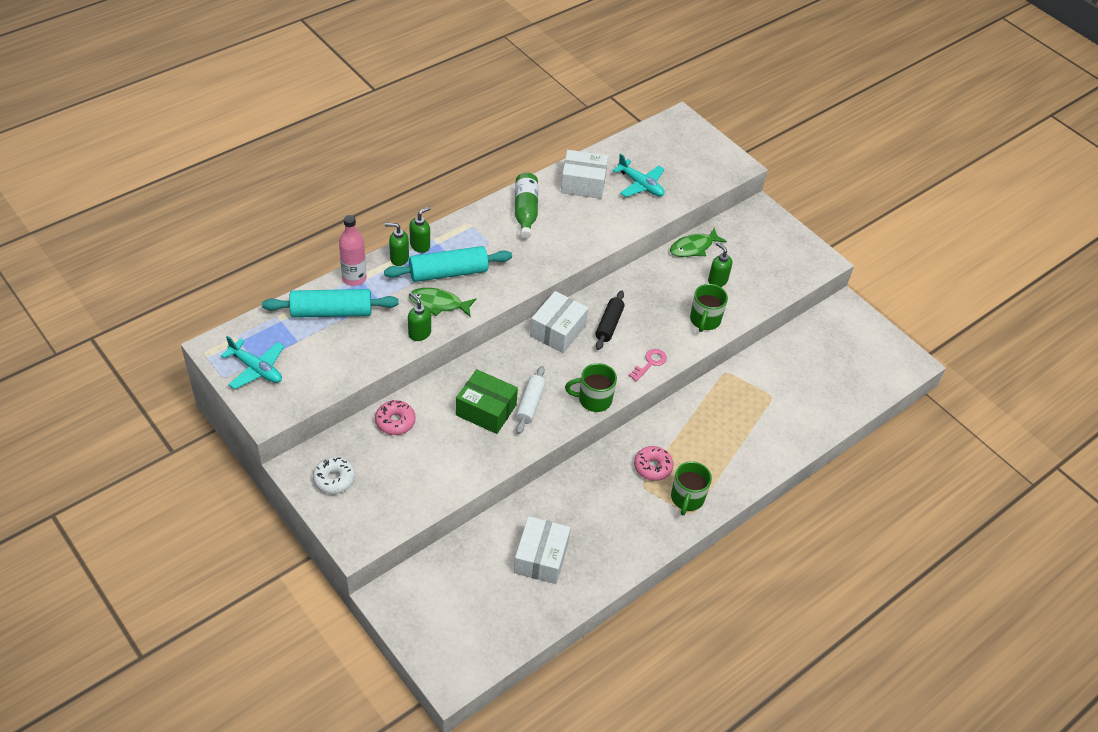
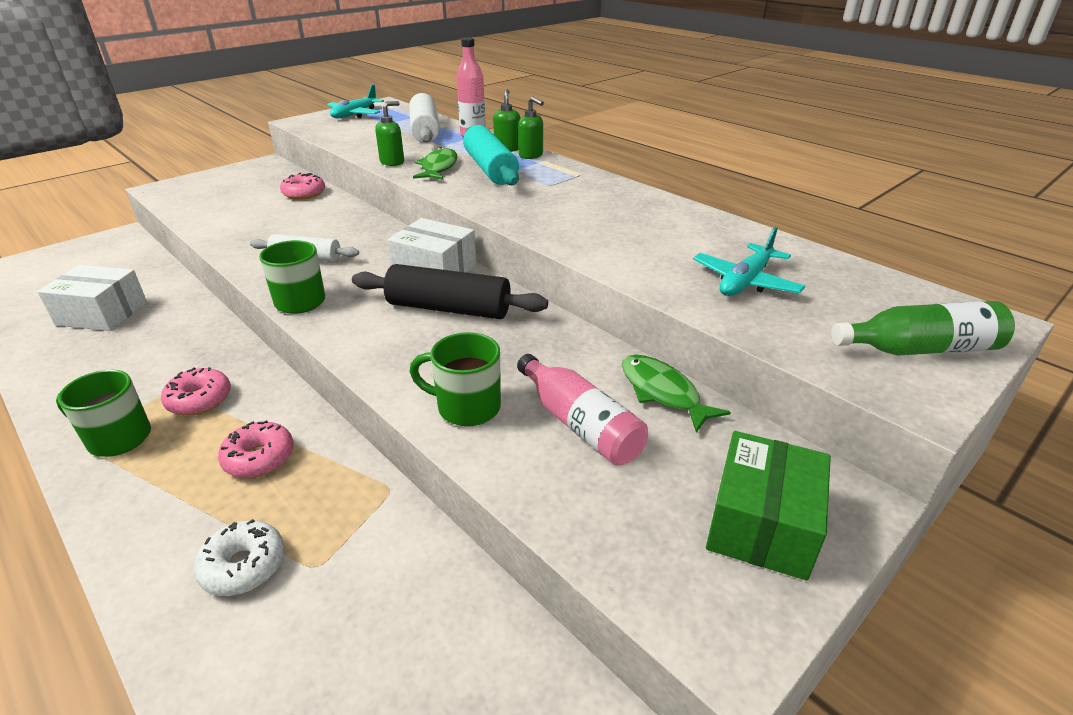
camera: 90 degrees right, 15 degrees down
(331, 312) = (425, 131): turquoise rolling pin -> white rolling pin
(334, 479) = (242, 176): white donut -> white donut (243, 566)
(486, 410) = (305, 234): green box -> green box (761, 524)
(525, 211) = (621, 201): green bottle -> green bottle (920, 349)
(583, 184) = (708, 235): white box -> none
(609, 325) = (449, 308): black rolling pin -> black rolling pin, size x1.56
(650, 363) = (364, 347): pink key -> none
(704, 428) = (259, 458): none -> pink donut
(717, 280) = (580, 424): green soap dispenser -> pink bottle

